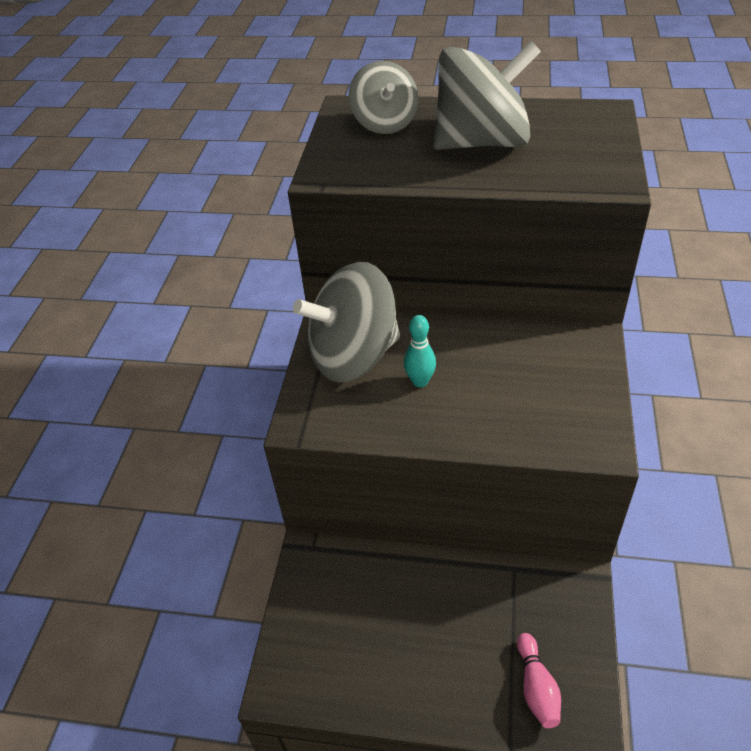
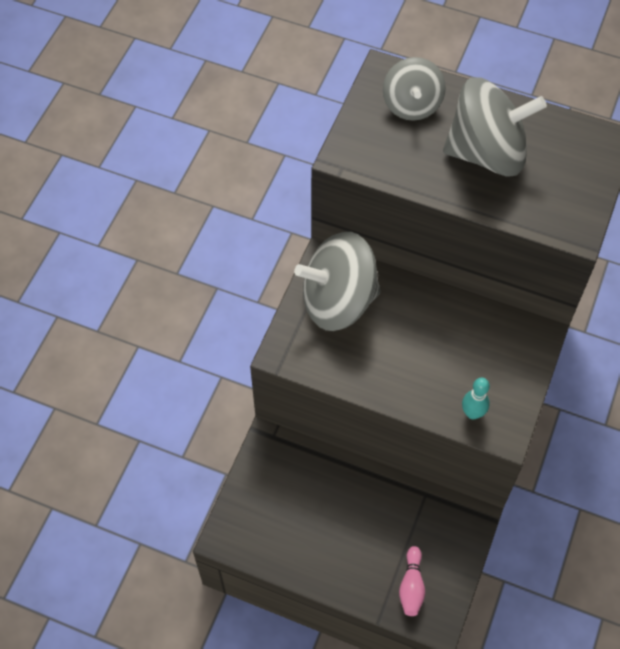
camera: 10 degrees right, 15 degrees up
(420, 381) = (385, 339): turquoise bowling pin -> turquoise bowling pin (472, 413)

